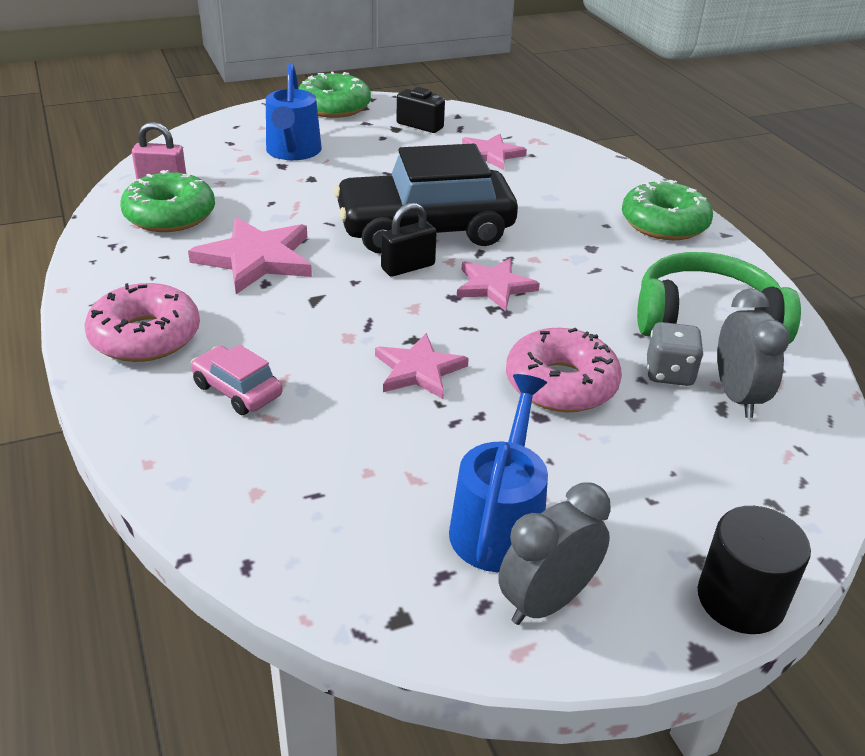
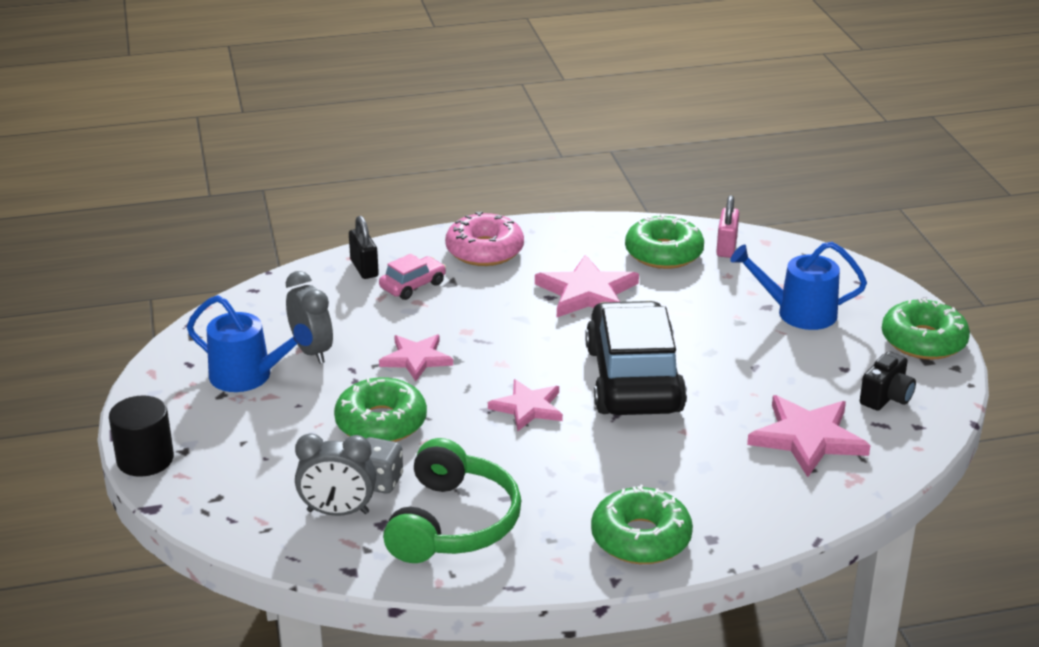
camera: 100 degrees right, 5 degrees down
(408, 267) = (566, 365): black padlock -> black padlock (364, 268)
(490, 154) = (808, 438): pink star -> pink star, size x1.51
(546, 602) = (180, 385): grey clock -> grey clock (312, 351)
(561, 384) = (381, 423): pink donut -> green donut

